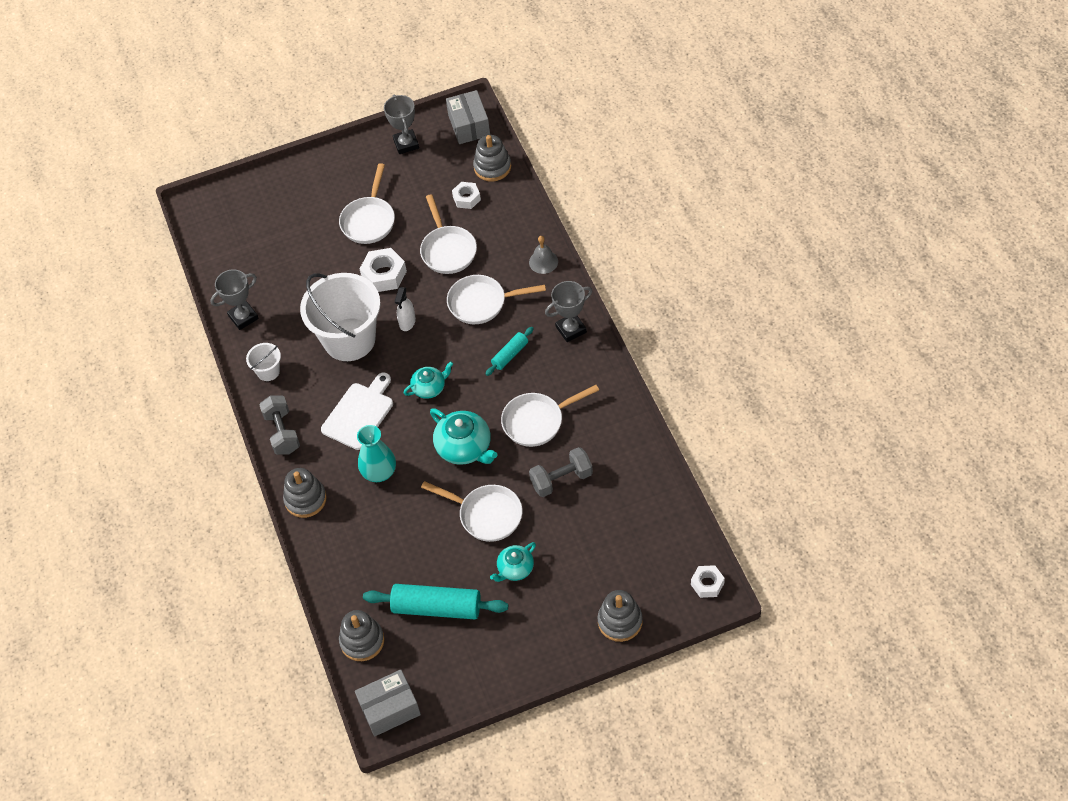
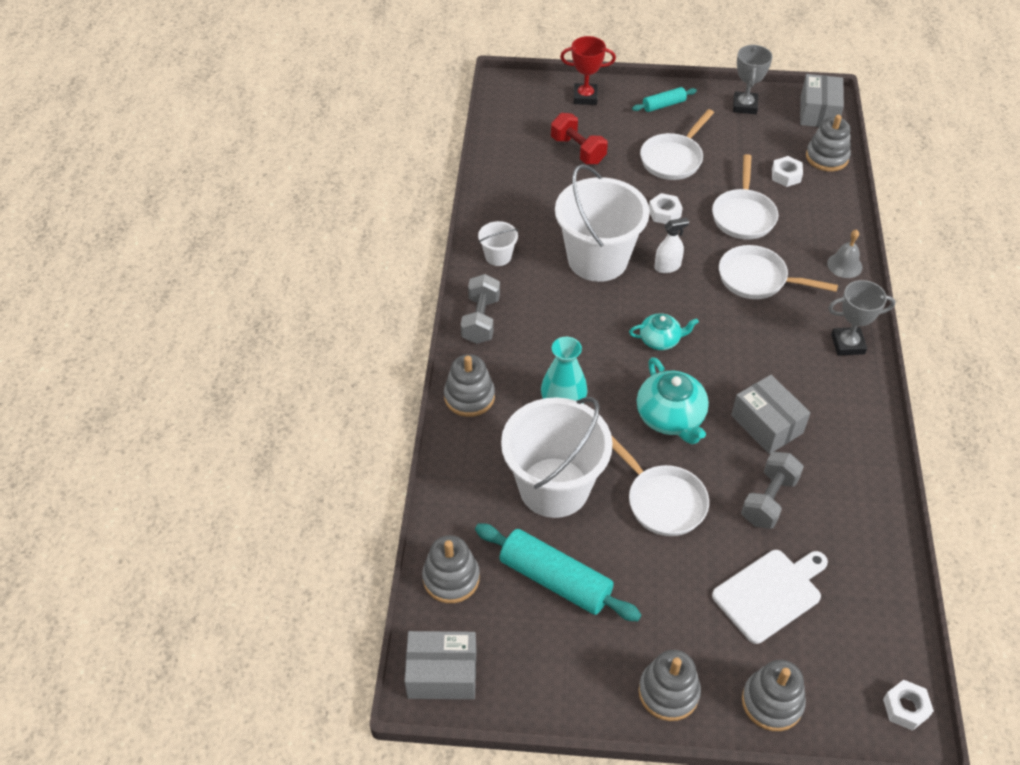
camera: 20 degrees right, 5 degrees down
(243, 317) = (500, 197): grey trophy -> none
(268, 190) = (585, 97): none -> red trophy
(286, 245) = (578, 150): none -> red dumbbell
(359, 413) = (571, 334): white cutting board -> white cutting board (770, 593)
(384, 275) = (664, 213): white nut -> white nut, size x0.65
(404, 541) = (554, 487): none -> white bucket
(407, 322) = (667, 266): white spray bottle -> white spray bottle turned 150 degrees counterclockwise
(510, 355) = (766, 342): turquoise rolling pin -> turquoise rolling pin (663, 105)
(515, 569) = (668, 577): turquoise teapot -> none
(537, 421) = (767, 424): white pan -> grey box
(549, 647) = (668, 692): none -> grey stacking toy
(561, 479) = (769, 500): grey dumbbell -> grey dumbbell turned 60 degrees counterclockwise

